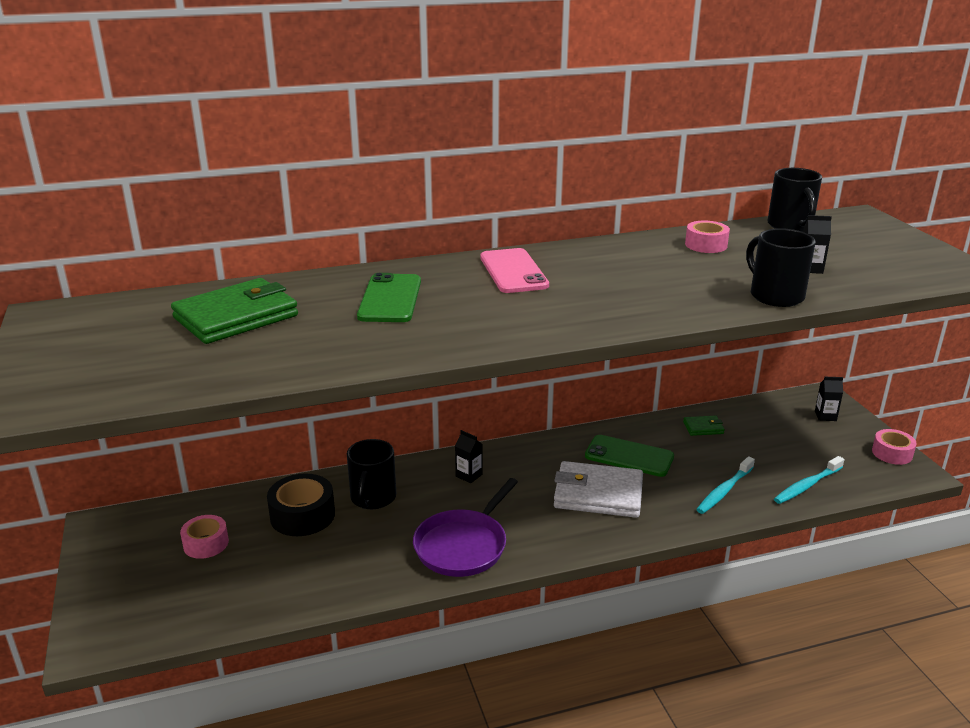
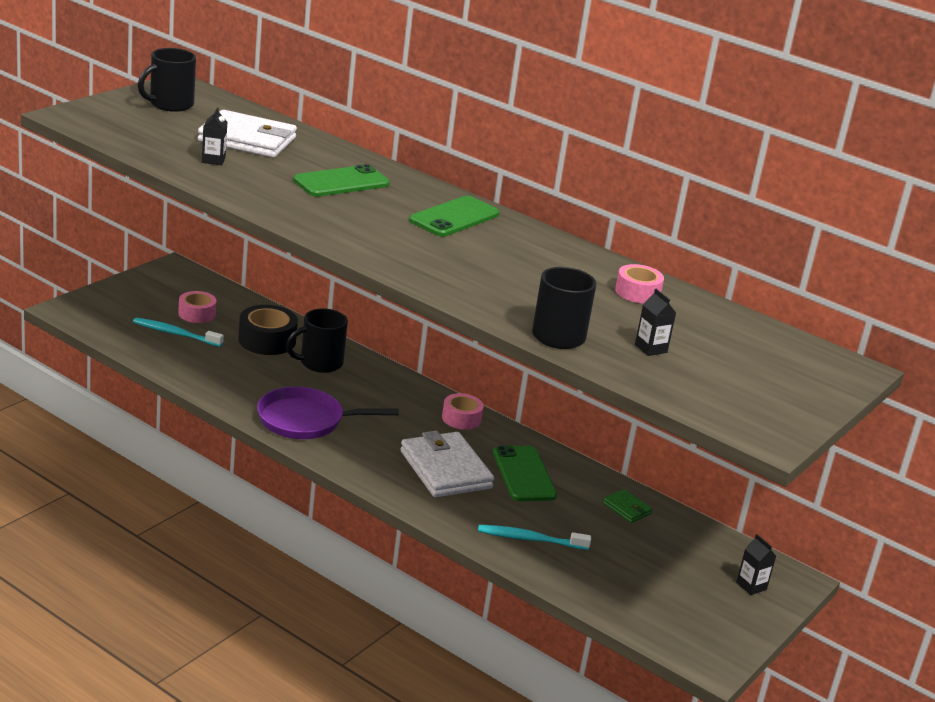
camera: 50 degrees right, 0 degrees up
(236, 317) = (247, 140): green wallet -> white wallet
(469, 475) = (398, 398): black carton -> black carton (213, 160)
(513, 271) = (454, 217): pink phone -> green phone
(790, 226) = (757, 331): black mug -> black mug (170, 104)
(807, 485) = (597, 589): turquoise toothbrush -> turquoise toothbrush (175, 334)
(892, 453) = (729, 641): pink tape -> pink tape (461, 418)

